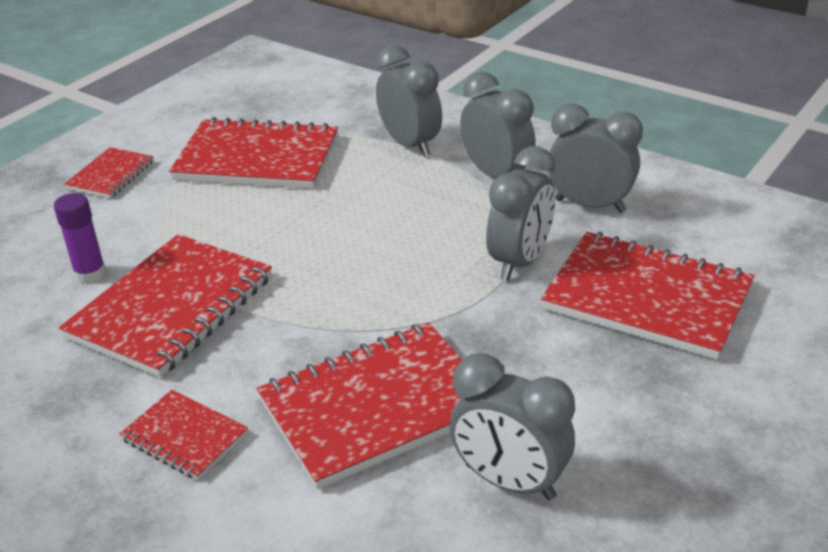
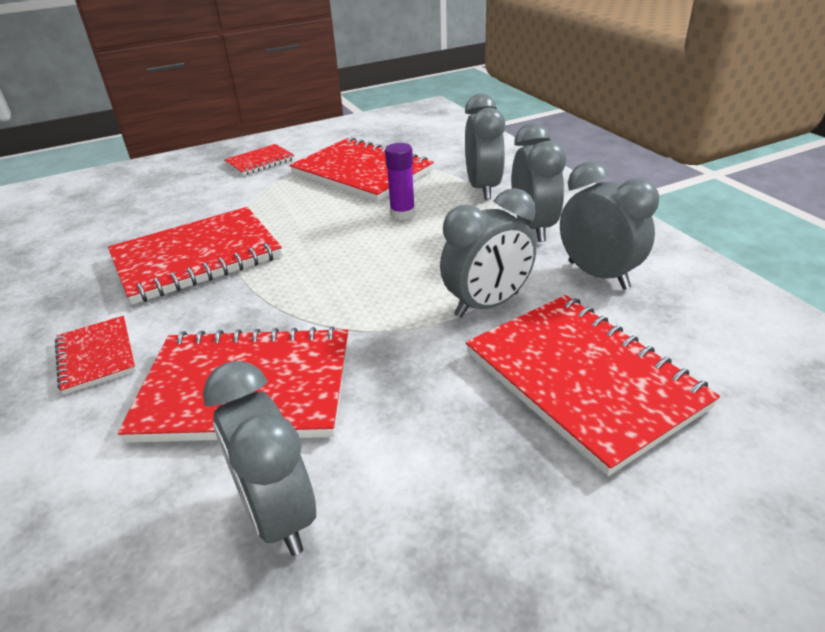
camera: 30 degrees right, 0 degrees up
(90, 273) = (177, 219): purple glue stick -> purple glue stick (402, 214)

